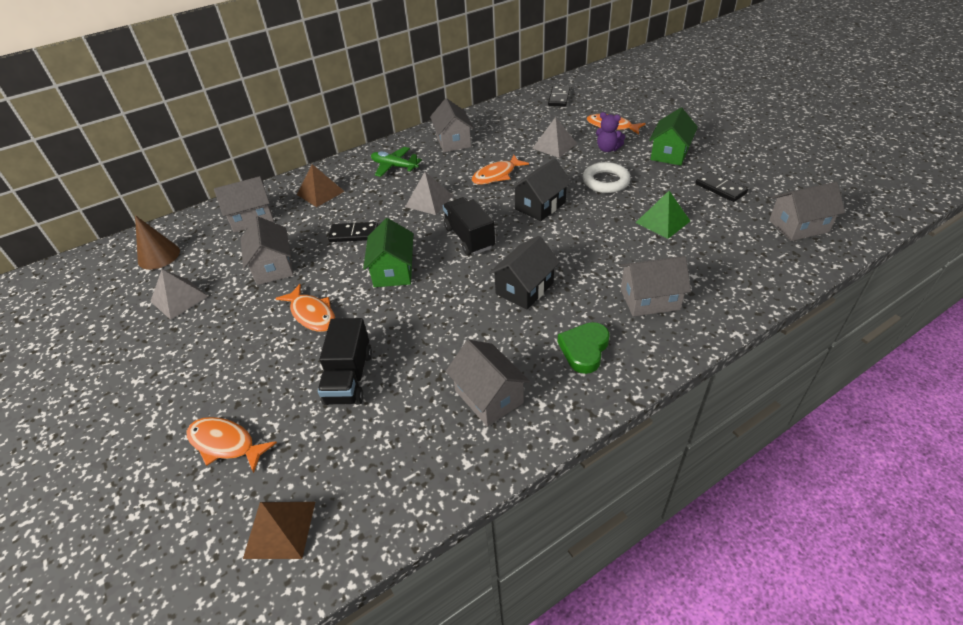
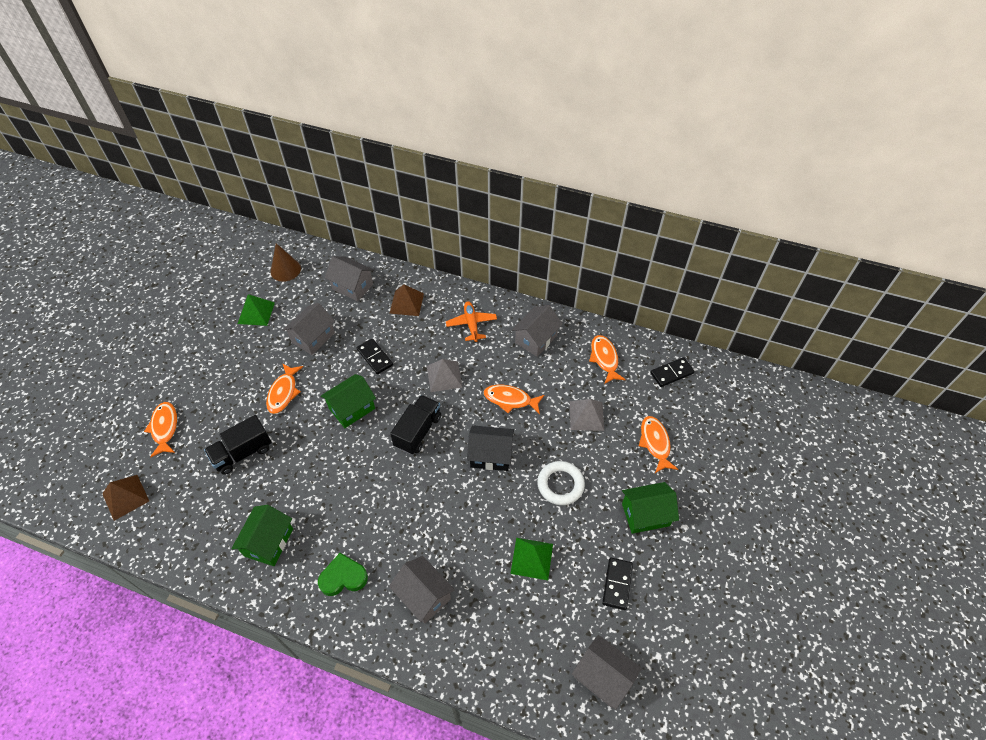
camera: 50 degrees right, 10 degrees up
(179, 298) = (256, 313): grey pyramid -> green pyramid
(394, 166) = (471, 324): green plane -> orange plane
(489, 396) = (269, 542): grey house -> green house
(512, 119) = (604, 358): none -> orange fish
(524, 288) = (384, 502): black house -> none
(607, 149) = (613, 460): purple teddy bear -> none

